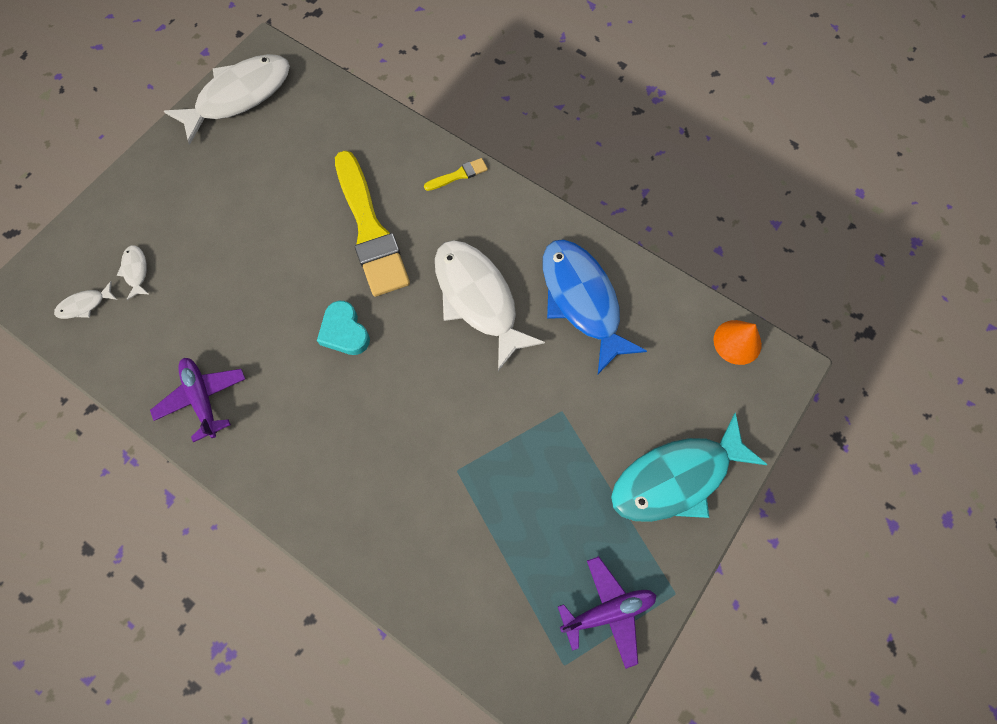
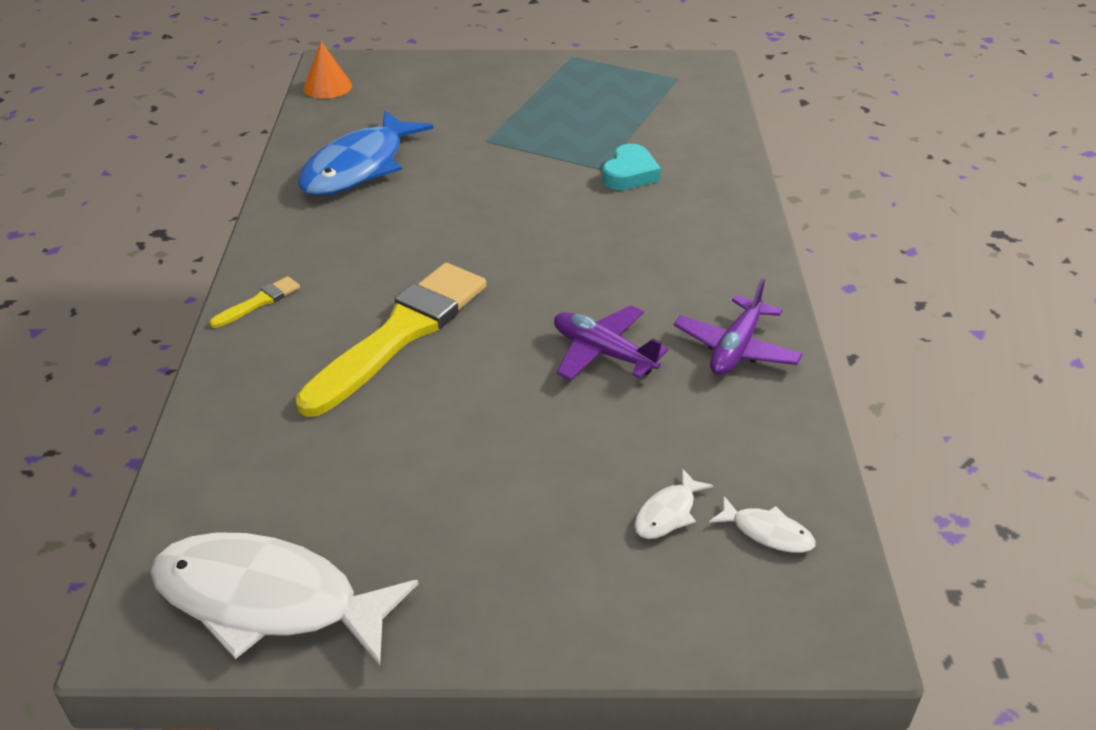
camera: 125 degrees left, 30 degrees down
(344, 332) = (548, 289): turquoise heart -> turquoise heart (629, 174)
(458, 175) = (259, 302): yellow brush -> yellow brush turned 105 degrees clockwise
(478, 299) = (418, 223): white fish -> none
(608, 611) = (619, 74): purple plane -> purple plane (603, 353)
(676, 477) = (483, 78): turquoise fish -> none

